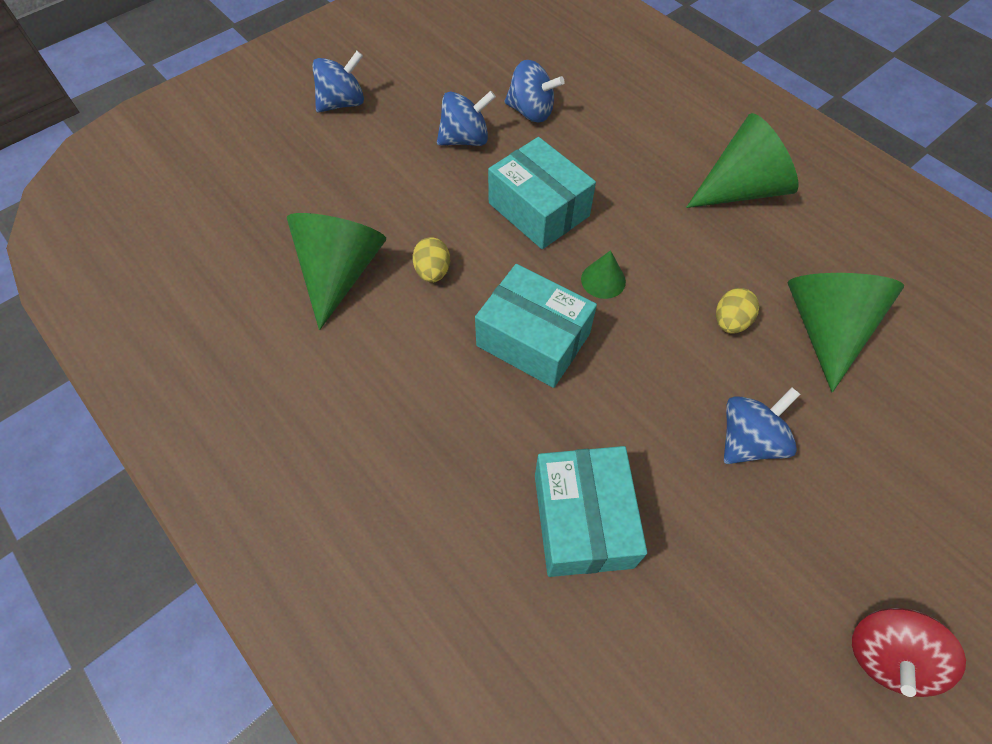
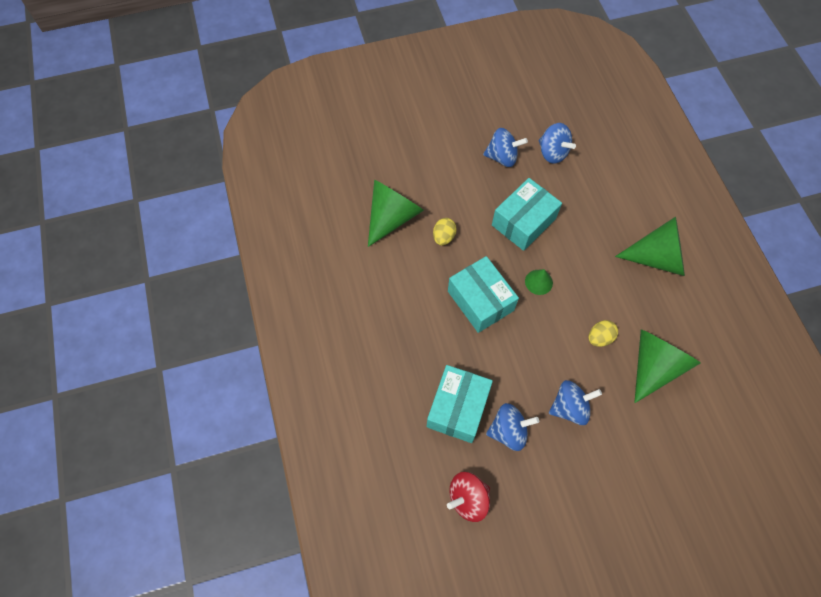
camera: 25 degrees right, 5 degrees up
(343, 103) = (439, 103): blue spinning top -> blue spinning top (508, 431)
(539, 209) = (523, 222): turquoise box -> turquoise box turned 60 degrees clockwise
(885, 655) = (576, 542): red spinning top -> red spinning top (468, 498)

